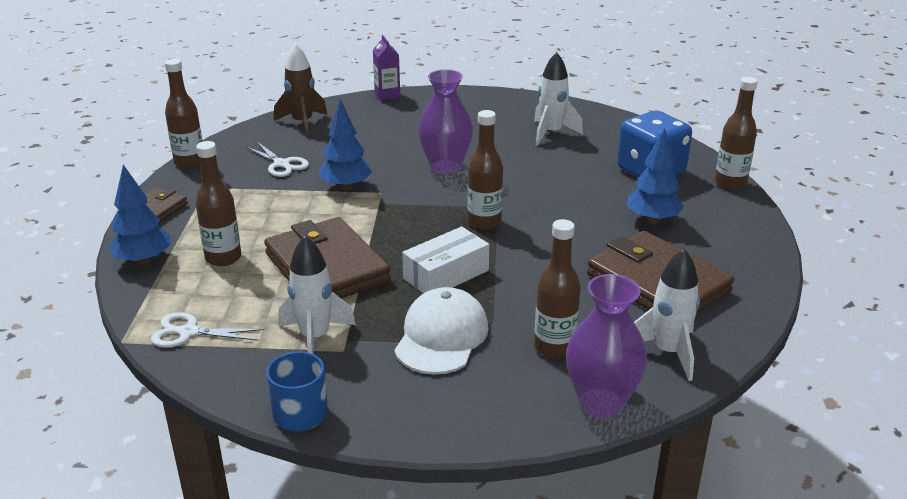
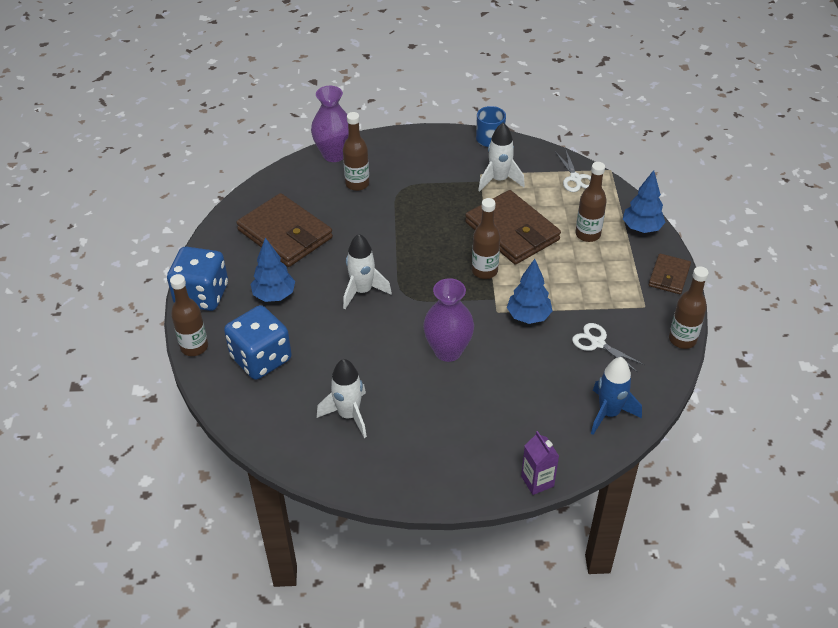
camera: 175 degrees right, 15 degrees up
(189, 332) = (575, 178): white scissors -> white scissors turned 75 degrees clockwise
(302, 123) = (609, 413): brown rocket -> blue rocket
(441, 336) = (424, 186): white cap -> none
(446, 274) = (429, 231): white box -> none
(484, 222) = (407, 283): brown bottle -> brown bottle (484, 271)
(667, 352) = (291, 185): white rocket -> white rocket (362, 291)
(746, 225) = (202, 295): none -> blue dice

